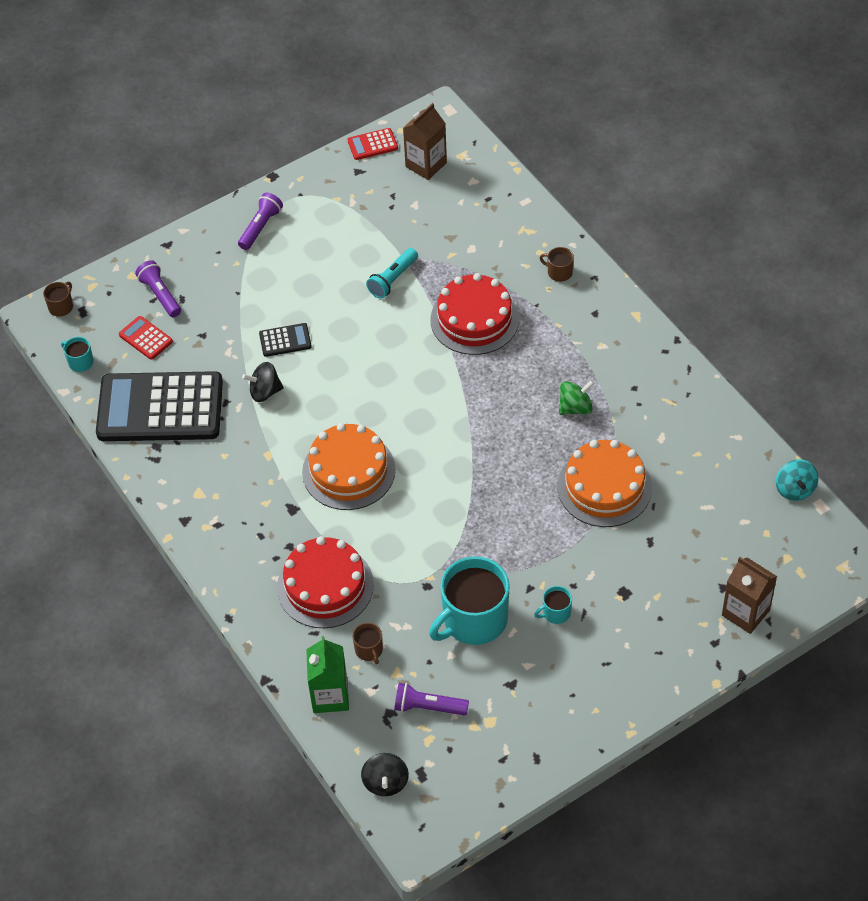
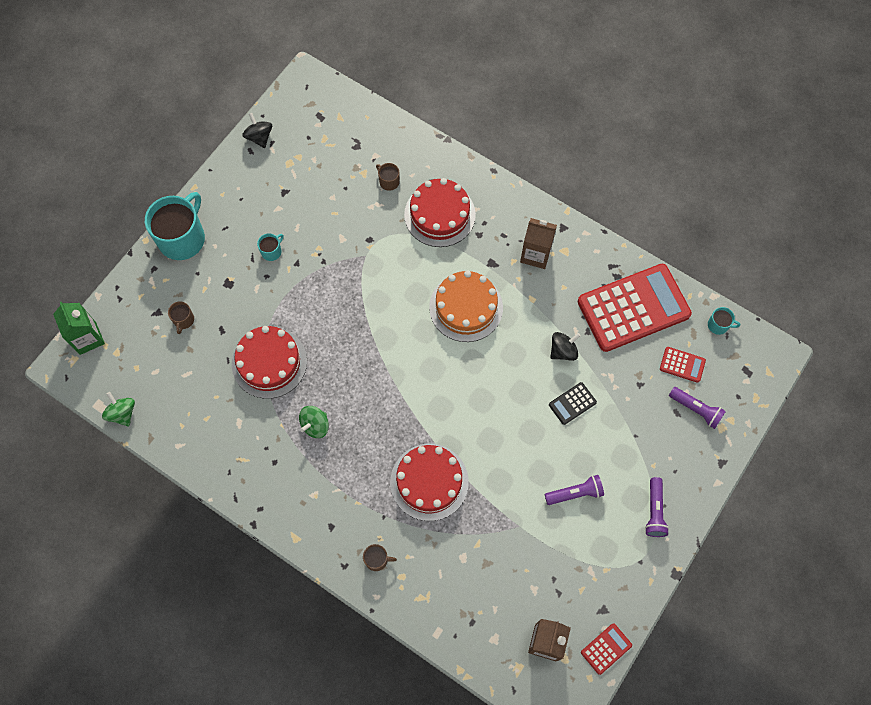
camera: 155 degrees right, 15 degrees up
(61, 306) = (766, 369): brown mug -> brown mug (183, 320)
(160, 408) = (633, 308): black calculator -> red calculator
(330, 696) = (400, 143): green carton -> green carton (88, 338)
(385, 782) = (340, 104): black spinning top -> black spinning top (259, 137)
(392, 279) = (515, 497): turquoise flashlight -> none
(428, 707) = (333, 158): purple flashlight -> purple flashlight (575, 493)
(473, 620) = (327, 226): turquoise mug -> turquoise mug (182, 238)
(604, 487) = (269, 362): orange cake -> red cake
(745, 613) = (137, 298): brown carton -> brown carton (535, 254)
(794, 489) = (122, 413): turquoise spinning top -> green spinning top

